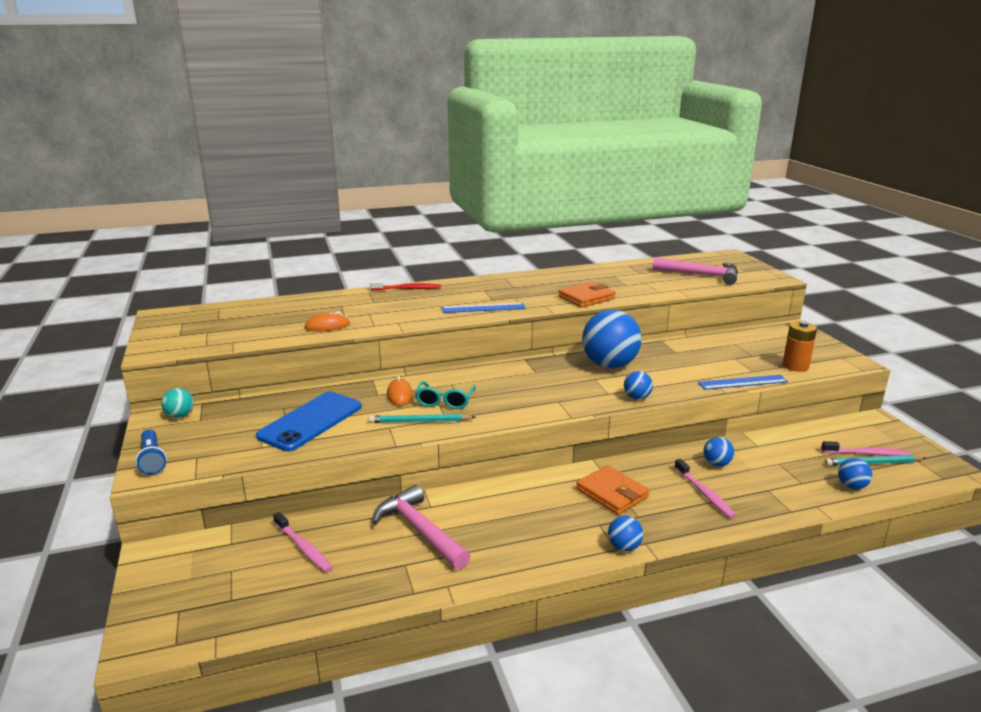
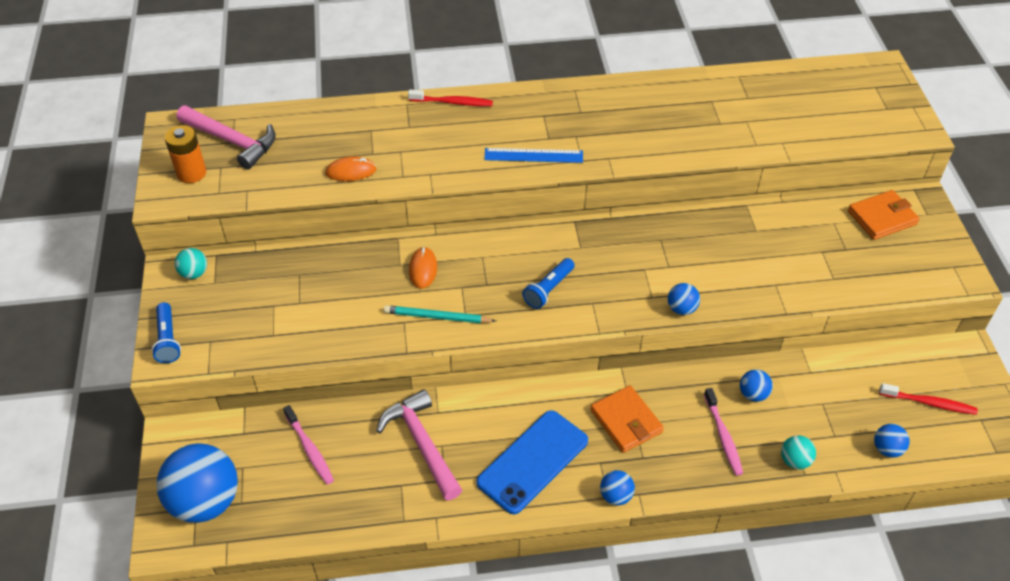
camera: 10 degrees right, 25 degrees up
(310, 421) = (325, 301): blue phone -> blue phone (533, 461)
(445, 401) = (469, 287): turquoise glasses -> none
(516, 397) = (548, 289): none -> blue flashlight
(586, 298) = (662, 148): orange wallet -> orange wallet (882, 218)
(609, 365) = (669, 246): blue ball -> blue ball (206, 501)
(701, 275) = (825, 112): pink hammer -> pink hammer (232, 141)
(742, 382) = (813, 298): blue ruler -> none
(777, 503) = (795, 461): none -> turquoise ball
(795, 366) = (889, 276): orange battery -> orange battery (191, 173)
(867, 454) = (929, 403): pink toothbrush -> red toothbrush
(873, 463) = (928, 418): turquoise pencil -> none

